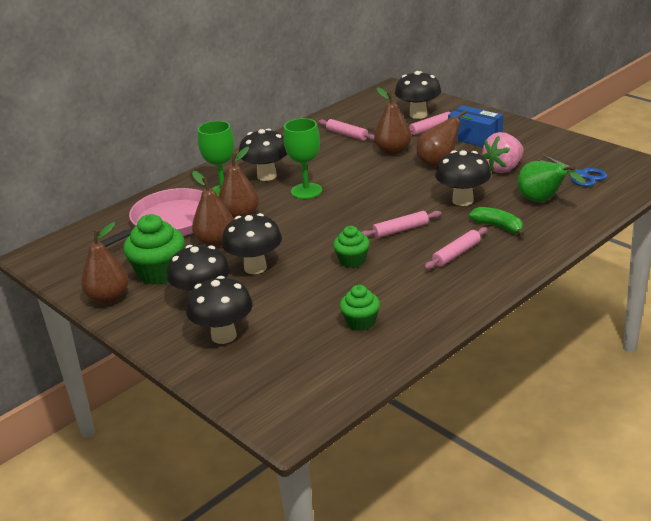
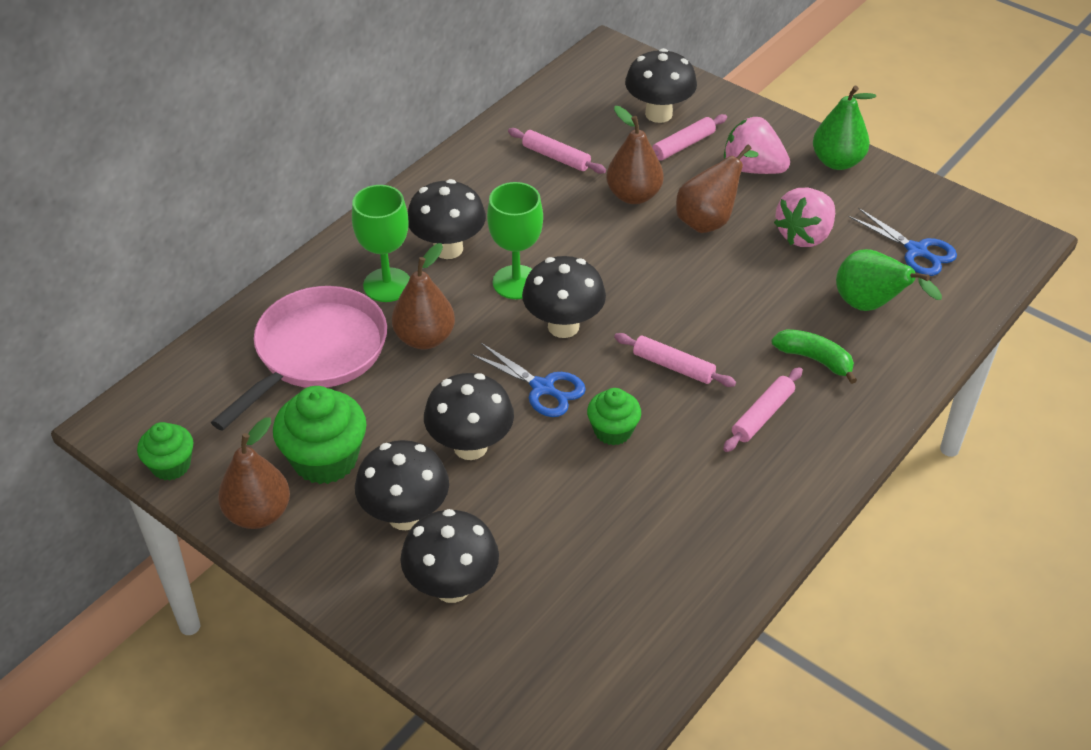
camera: 10 degrees left, 15 degrees up
(216, 242) = (399, 393): brown pear -> none
(310, 240) = (542, 388): none -> blue scissors
(361, 322) = (647, 555): green cupcake -> green cupcake (171, 465)
(400, 230) = (673, 366): pink rolling pin -> pink rolling pin turned 60 degrees clockwise
(462, 200) = (754, 304): black mushroom -> black mushroom (563, 326)
(475, 138) = (752, 168): blue box -> pink strawberry
(532, 134) = (837, 162): none -> green pear

